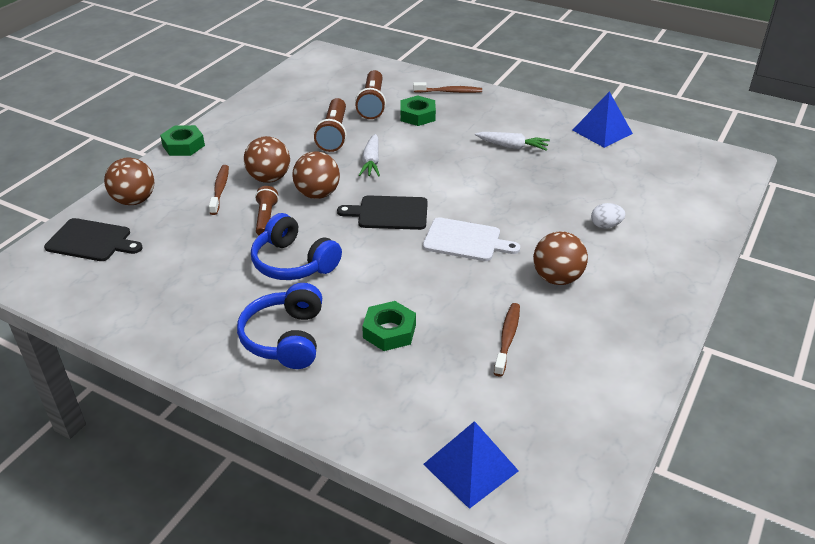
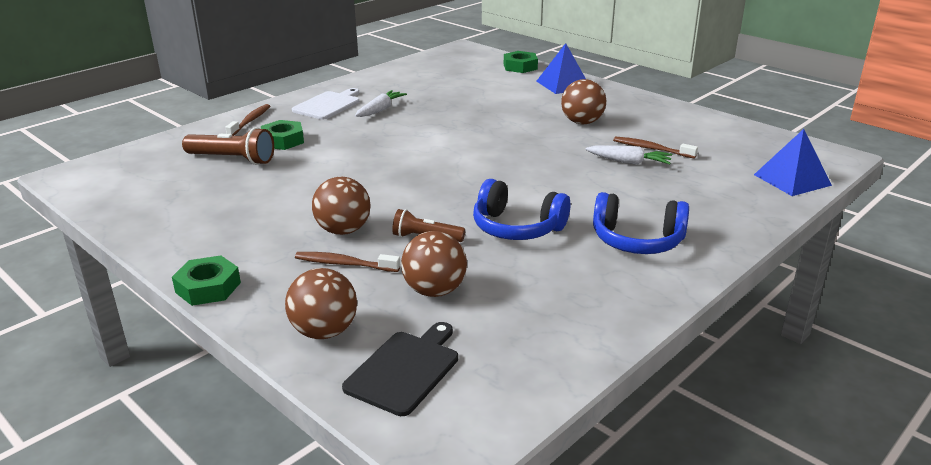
camera: 75 degrees left, 10 degrees down
(293, 263) = (517, 228): blue headphones -> blue headphones turned 60 degrees clockwise
(317, 194) = (397, 205): brown ball -> brown ball (434, 291)
(334, 134) = (279, 186): brown flashlight -> none
(371, 162) = (354, 172): white carrot -> white carrot (629, 162)
(389, 213) = (455, 173): black cutting board -> none
(389, 331) = (635, 192): green nut -> green nut (520, 67)
(465, 240) = (516, 147): white cutting board -> white cutting board (328, 105)
(602, 132) = (385, 77): blue pyramid -> blue pyramid (563, 84)
(605, 225) = (521, 97): white egg -> none

